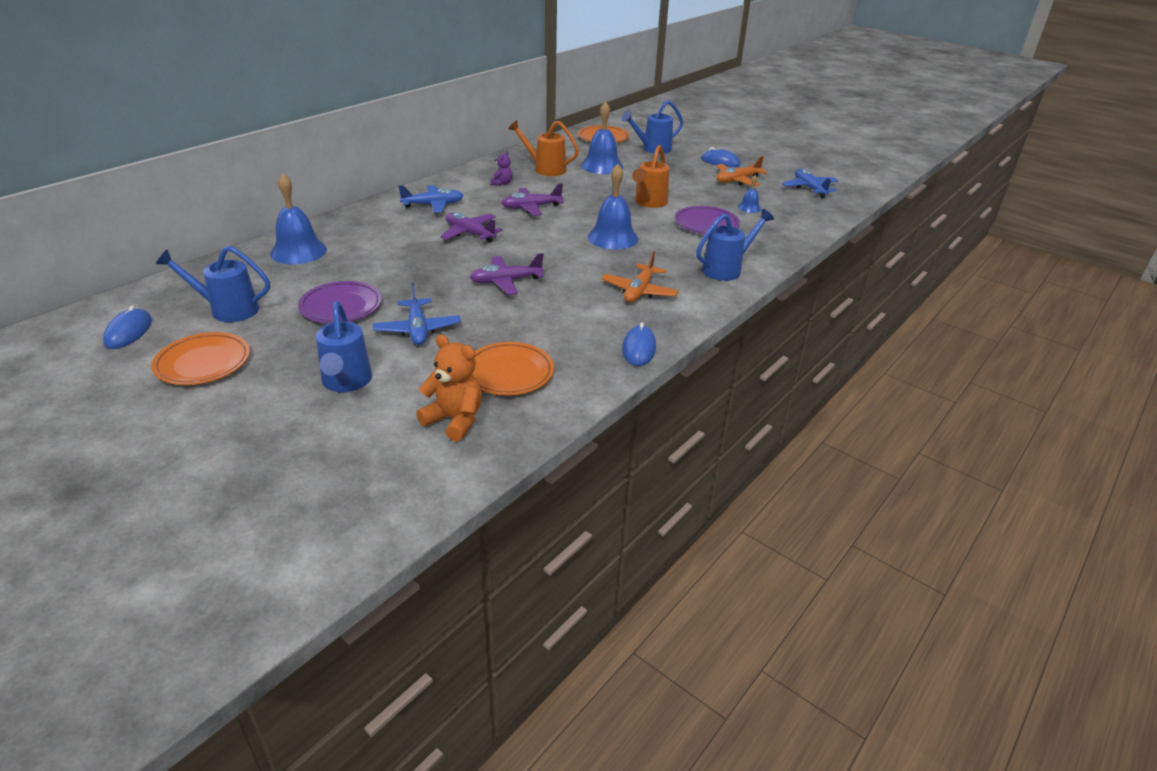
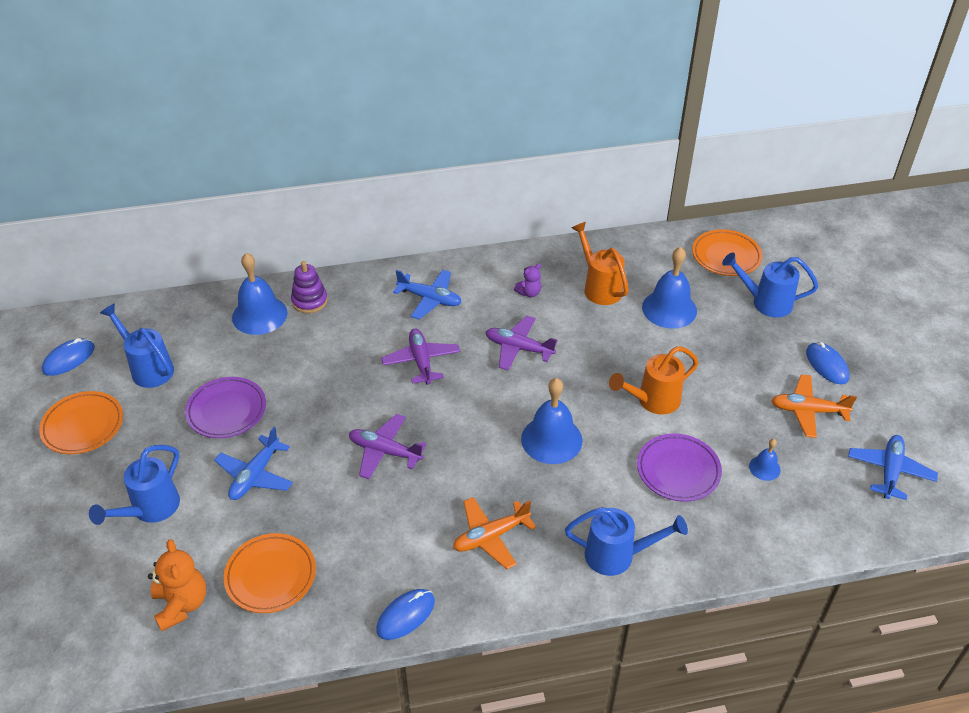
camera: 40 degrees right, 10 degrees up
(334, 232) = (309, 301): none -> purple stacking toy

